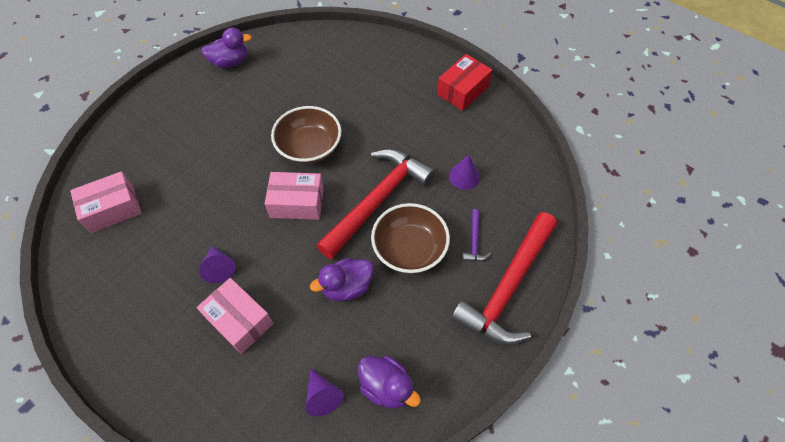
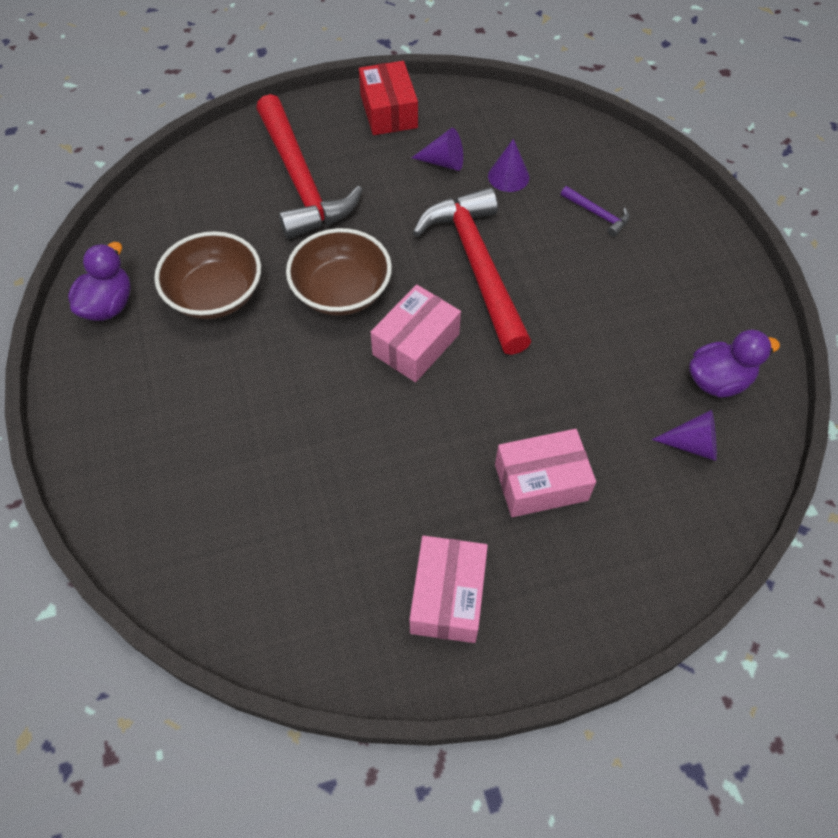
camera: 55 degrees left, 0 degrees up
(112, 209) = (247, 560): pink box -> pink box (448, 596)
(219, 268) = (448, 470): purple cone -> purple cone (443, 162)
(347, 287) = (572, 354): purple duck -> none
(409, 249) = (565, 273): brown bowl -> brown bowl (215, 295)
(508, 287) = (671, 219): red hammer -> red hammer (301, 180)

